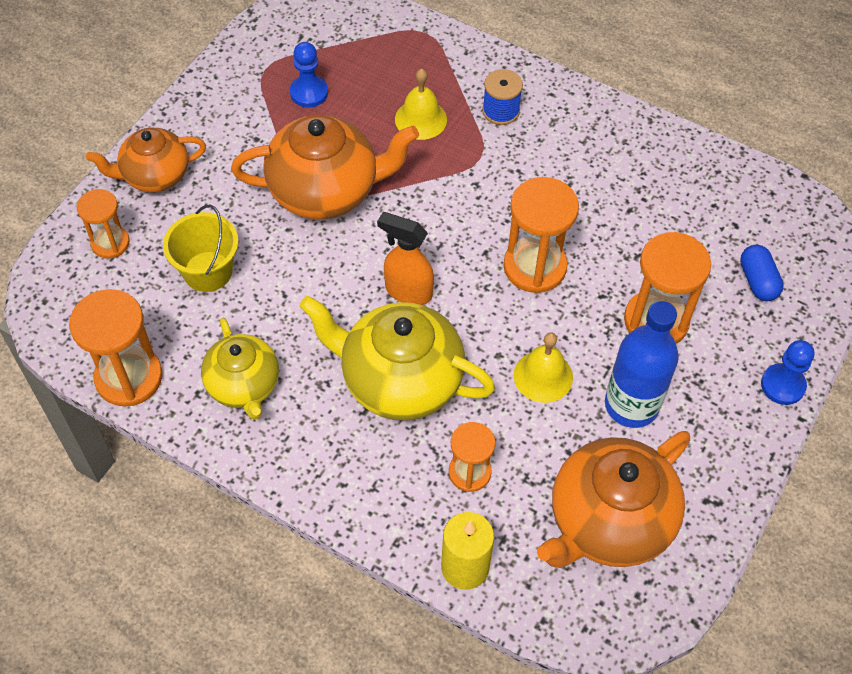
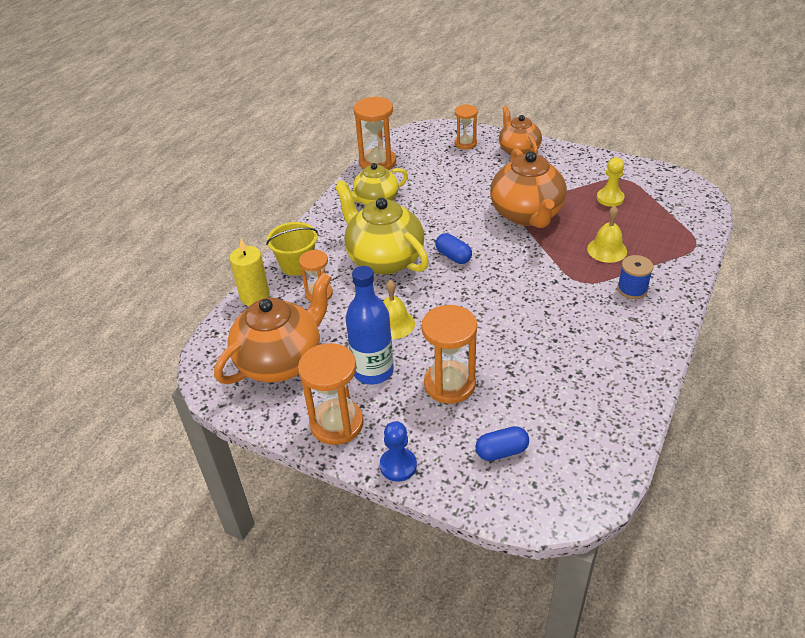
camera: 90 degrees right, 15 degrees down
(208, 271) = (453, 178): yellow bucket -> yellow bucket (297, 264)
(309, 93) = (610, 198): blue pawn -> yellow pawn
(399, 380) = (384, 259): yellow teapot -> yellow teapot turned 60 degrees counterclockwise
(407, 291) = (453, 256): orange spray bottle -> blue capsule
(534, 267) = (486, 315): orange hourglass -> orange hourglass (337, 423)
(608, 522) = (281, 361): orange teapot -> orange teapot turned 90 degrees clockwise

